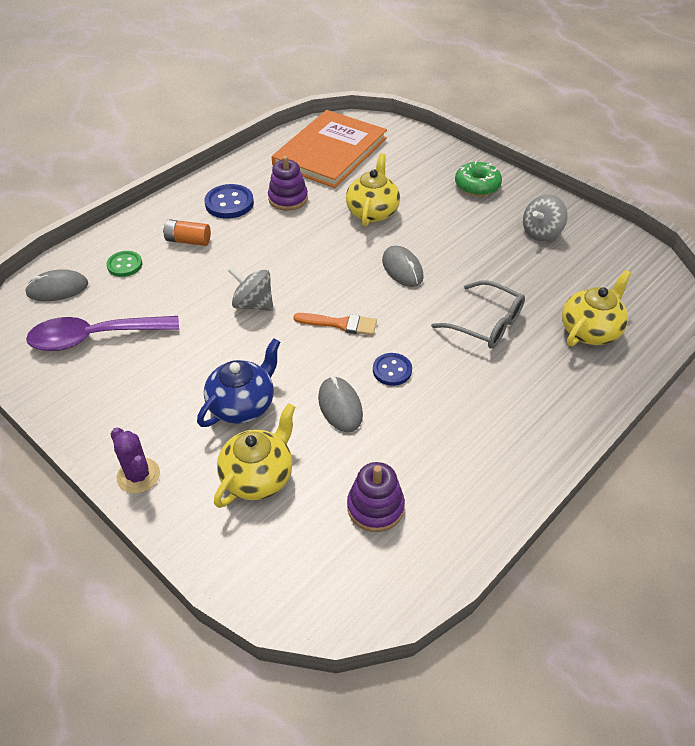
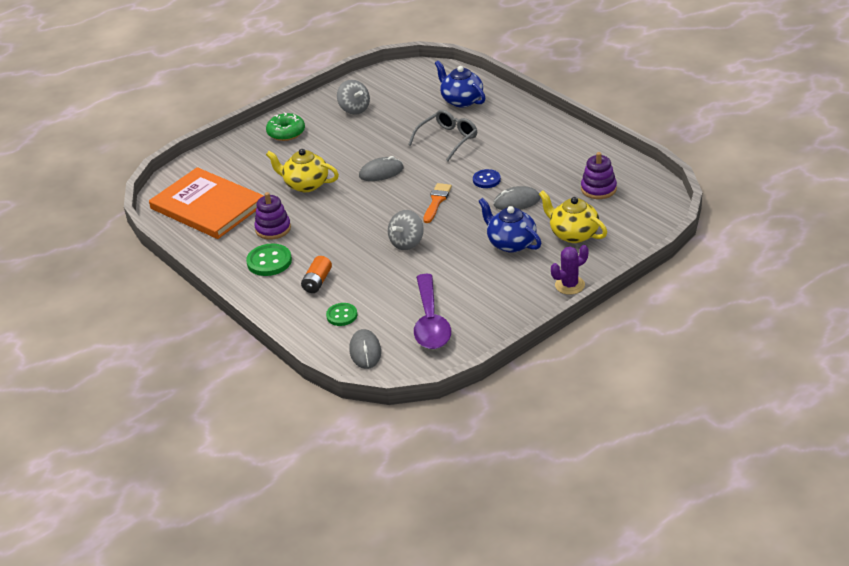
camera: 80 degrees left, 10 degrees down
(229, 203) = (269, 261): blue button -> green button
(590, 331) = (461, 100): yellow teapot -> blue teapot

